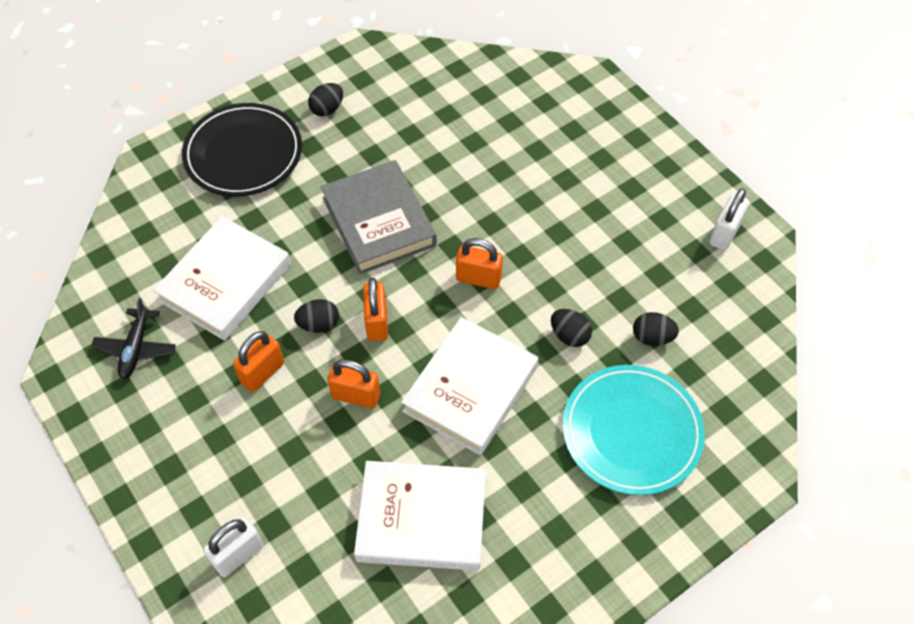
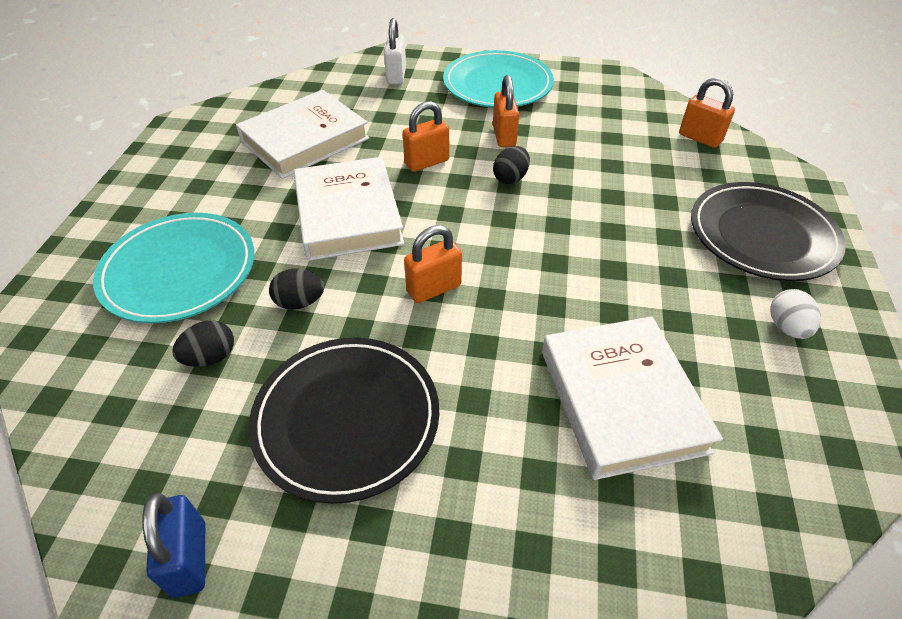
camera: 135 degrees right, 10 degrees down
(136, 348) = (594, 101): black plane -> none
(172, 447) = (497, 84): none -> turquoise plate
(225, 282) = (609, 158): white book -> white book (621, 400)
(327, 109) = (786, 327): black egg -> white egg
(376, 322) = (473, 205): orange padlock -> orange padlock (700, 138)
(379, 221) = (578, 269): grey book -> none
(603, 240) = (346, 419): none -> black plate
(724, 234) = (190, 558): white padlock -> blue padlock

